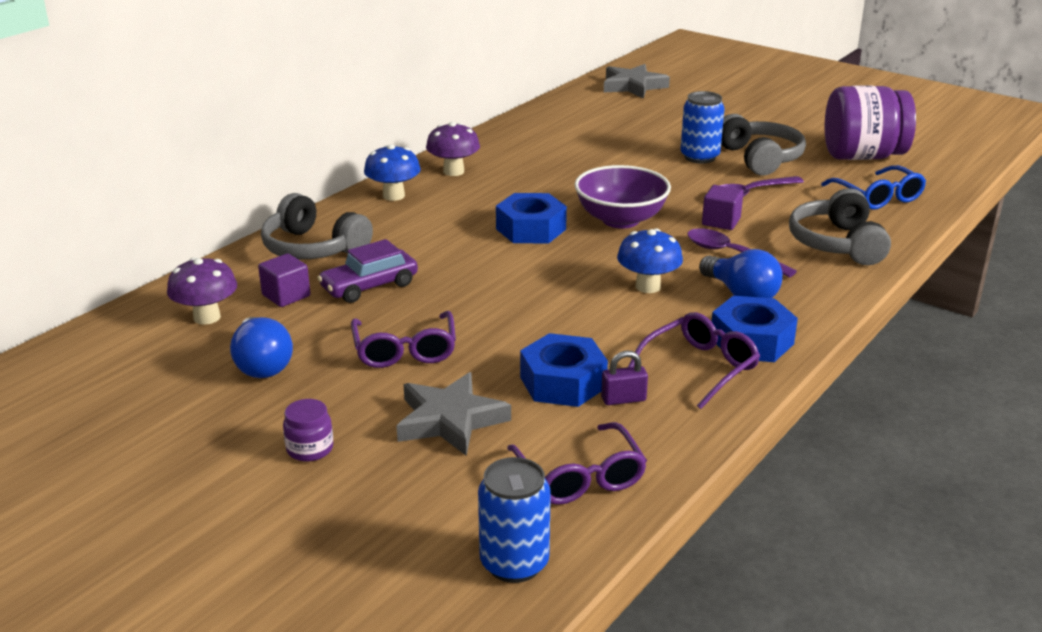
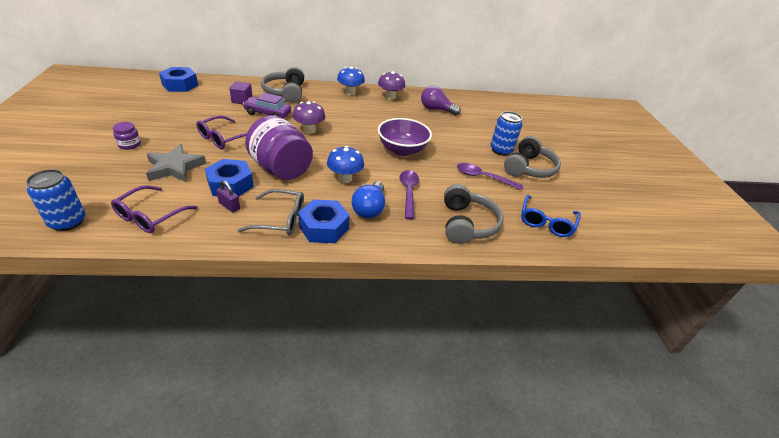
camera: 45 degrees right, 10 degrees up
(207, 317) = (210, 92): purple mushroom -> purple mushroom (309, 130)
(262, 364) = (185, 114): blue light bulb -> none
(531, 229) = (362, 131): blue nut -> blue nut (180, 85)
(538, 154) = (436, 109): none -> purple light bulb
(633, 86) = (546, 109): grey star -> none
(701, 367) = (281, 219): purple glasses -> grey glasses
(721, 222) = (440, 178): purple cube -> none
(837, 244) = (467, 224): grey headphones -> grey headphones turned 135 degrees clockwise
(862, 156) = (589, 201): purple jar -> purple jar (281, 169)

